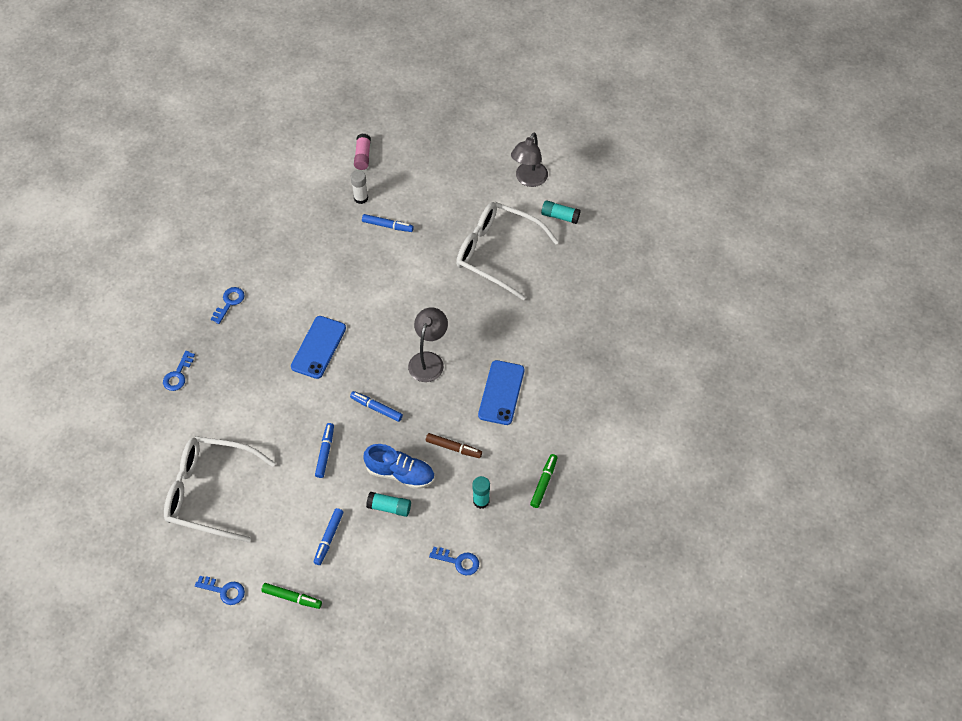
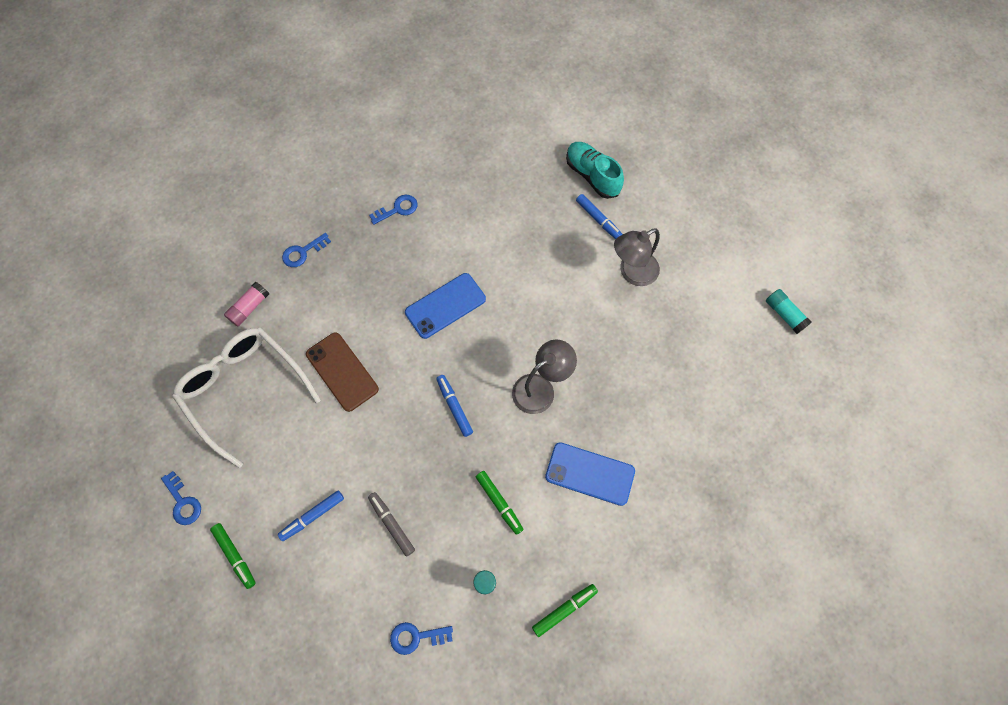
camera: 35 degrees right, 10 degrees up
(275, 436) = (342, 371): none -> brown phone
(325, 452) = (374, 421): blue marker -> none
(361, 198) = (592, 176): white glue stick -> turquoise shoe
(362, 156) = (623, 134): pink glue stick -> pink glue stick (249, 308)
(389, 507) = (392, 524): turquoise glue stick -> grey marker
(400, 473) = (428, 494): blue shoe -> none
(453, 448) = (499, 503): brown marker -> green marker
(458, 561) = (416, 637): blue key -> blue key turned 120 degrees clockwise
(497, 253) = (689, 315): white glasses -> none
(501, 392) = (589, 474): blue phone -> blue phone turned 60 degrees clockwise
(528, 180) = (776, 254): grey lamp -> grey lamp (632, 273)

